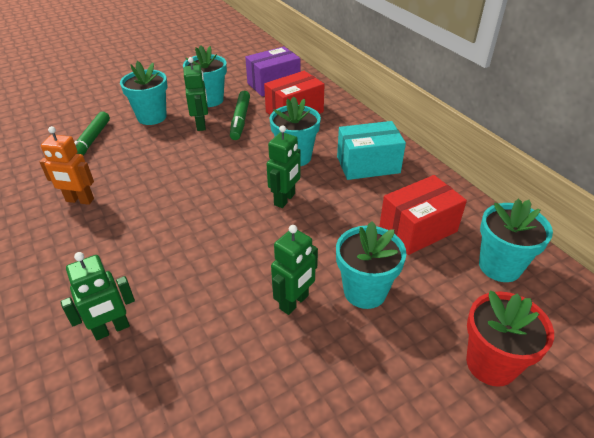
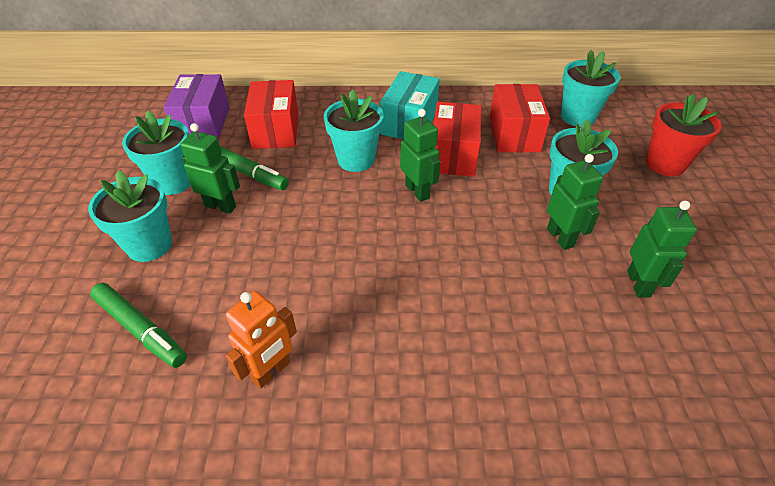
camera: 60 degrees left, 5 degrees up
(112, 329) = (531, 390): green robot -> green robot (639, 284)
(349, 202) = (453, 155): none -> red box

